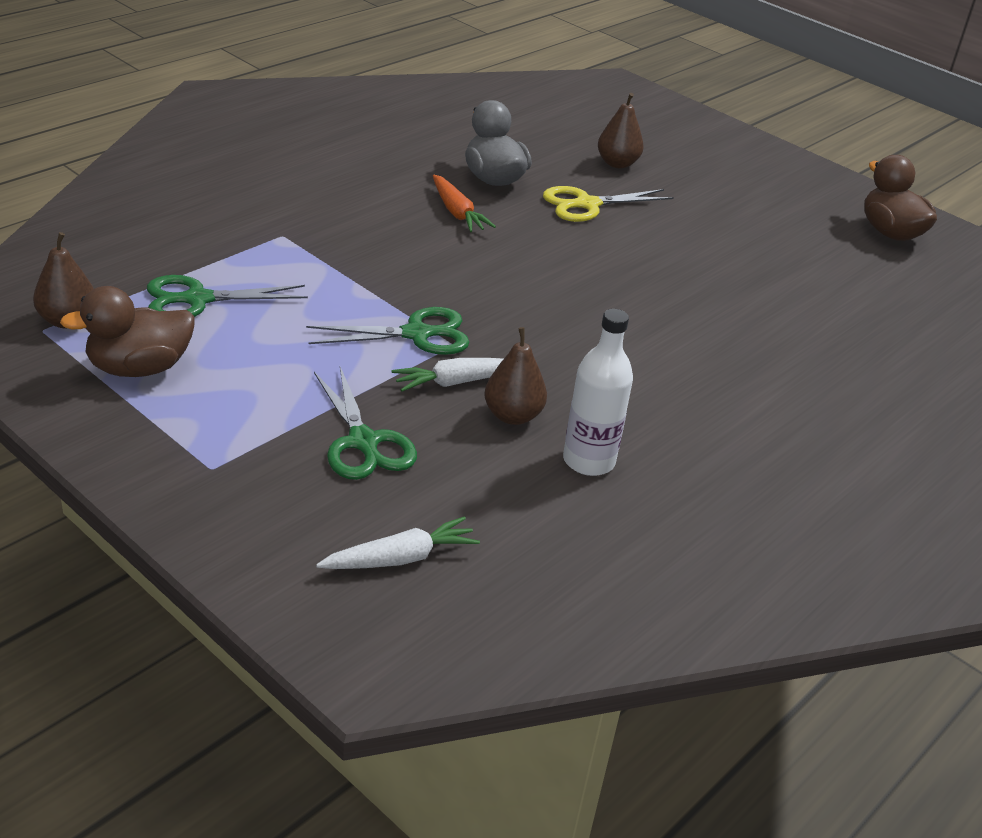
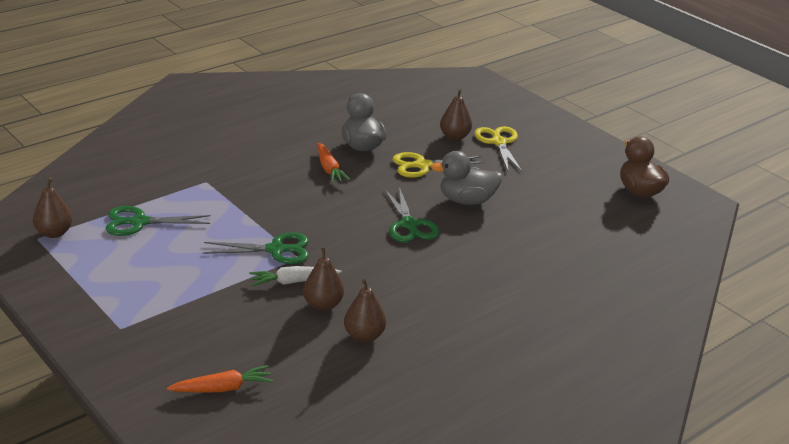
camera: 10 degrees right, 5 degrees down
(139, 368) = (91, 264): brown duck -> none
(363, 442) = (220, 317): green scissors -> green scissors (409, 225)
(400, 558) = (222, 388): white carrot -> orange carrot
(588, 461) = (364, 336): white bottle -> brown pear
(665, 253) = (466, 200): none -> grey duck
(679, 170) = (499, 142): none -> yellow scissors

